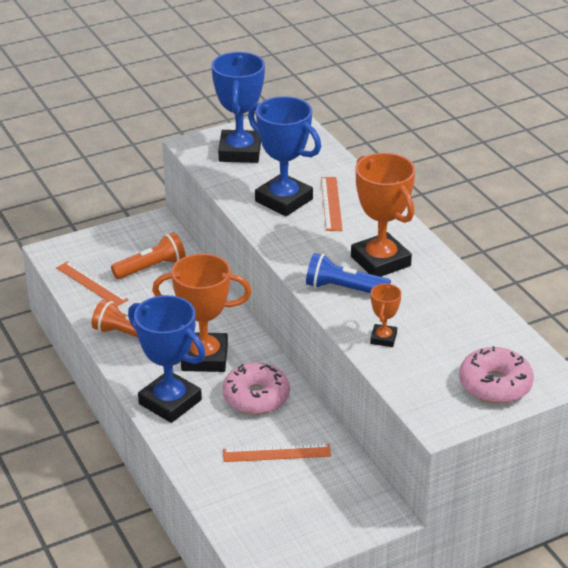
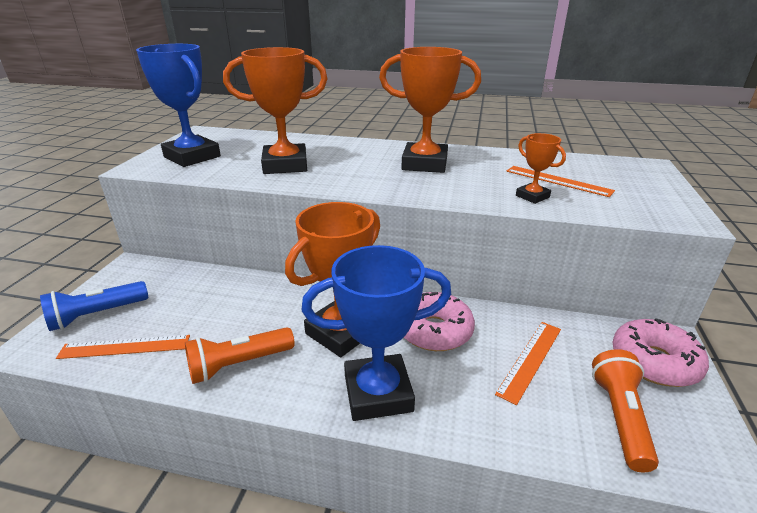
camera: 50 degrees left, 5 degrees down
(151, 267) = (175, 298): orange flashlight -> orange flashlight (619, 417)
(284, 200) = (285, 165): blue trophy -> orange trophy
(331, 203) = (324, 154): orange ruler -> orange ruler (558, 181)
(344, 289) = (441, 186): blue flashlight -> blue flashlight (97, 315)
(495, 385) = (639, 182): pink donut -> pink donut (654, 362)

